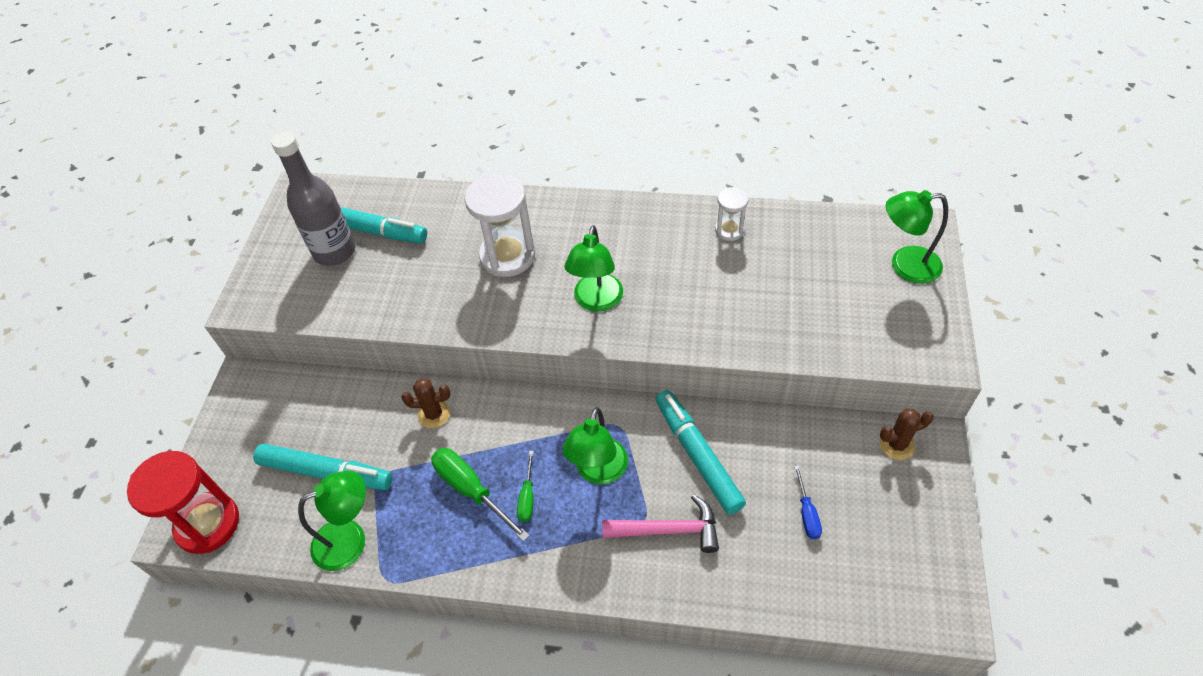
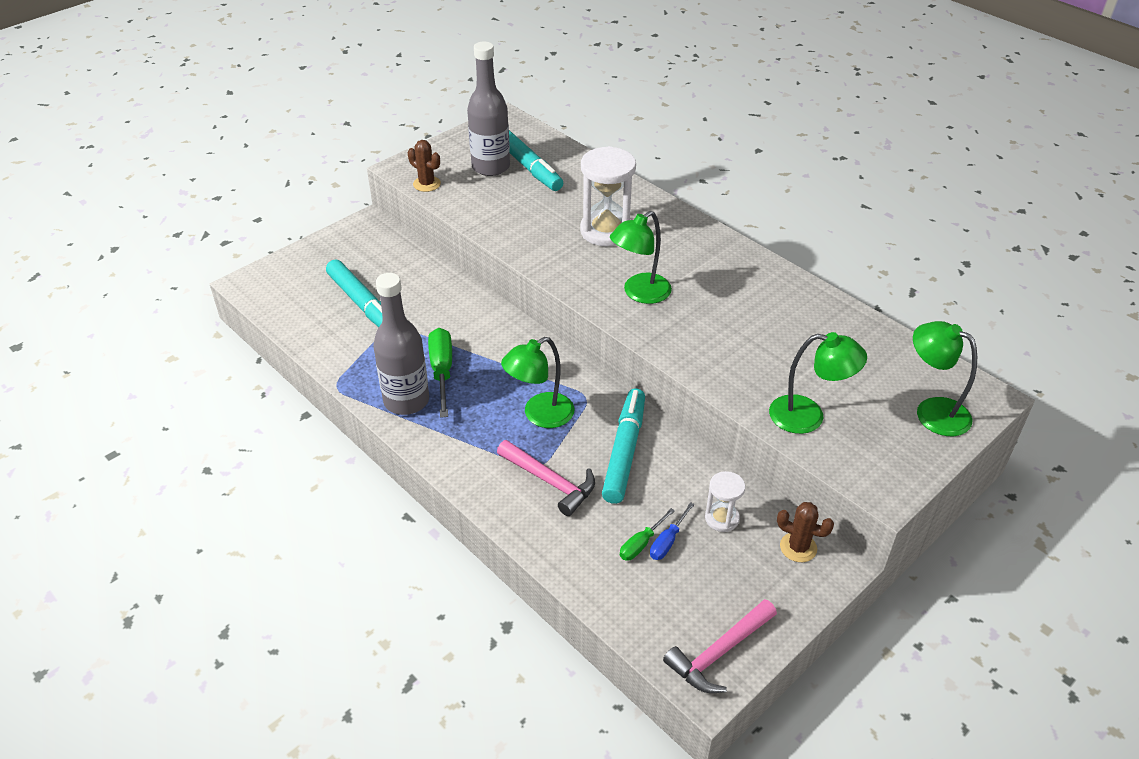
camera: 35 degrees right, 10 degrees down
(208, 524) = (268, 290): red hourglass -> none
(350, 539) = (339, 350): green lamp -> green lamp (808, 416)
(434, 414) = (465, 312): brown cactus -> brown cactus (426, 184)
(468, 544) = (406, 401): none -> grey bottle
(527, 497) = (474, 399): green screwdriver -> green screwdriver (641, 544)
(729, 230) = (801, 305): white hourglass -> white hourglass (722, 518)
(933, 583) = (719, 653): none -> pink hammer

